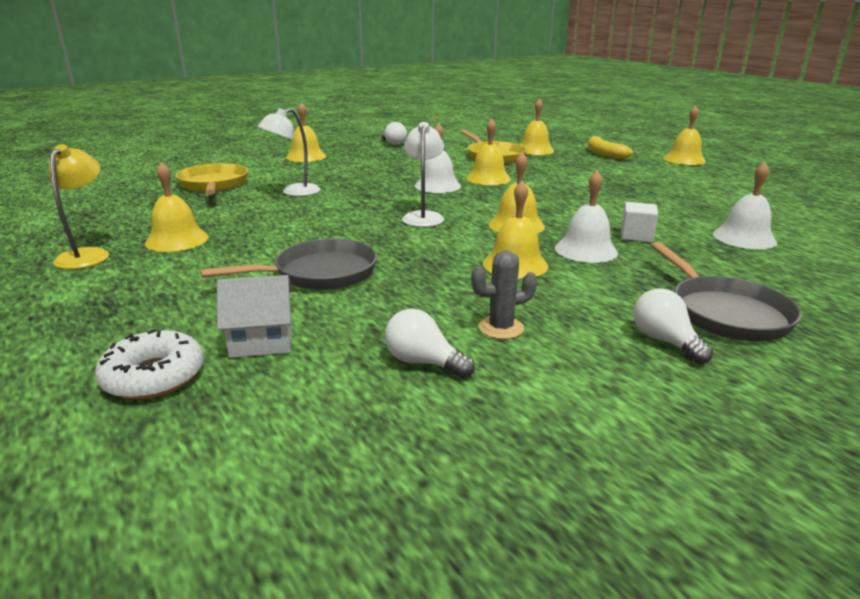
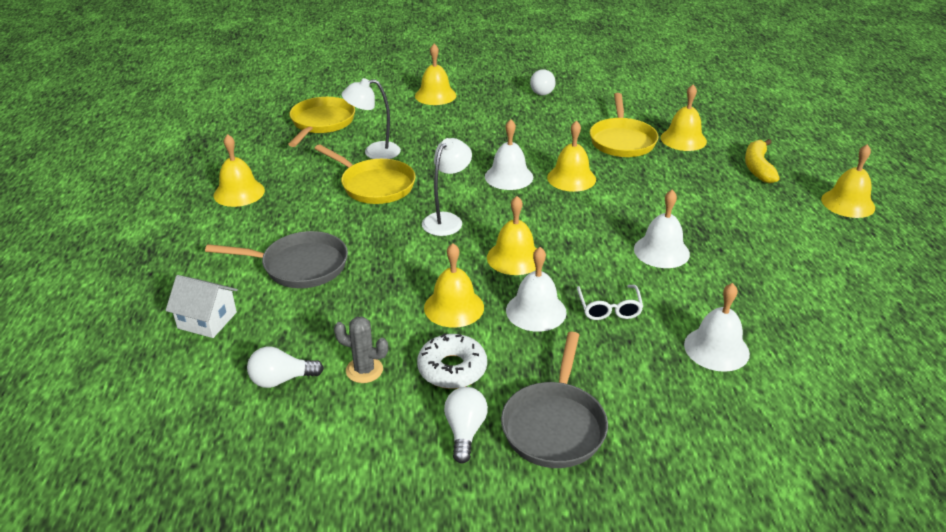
camera: 30 degrees right, 10 degrees up
(88, 255) = (173, 192): yellow lamp -> none
(154, 376) = (128, 327): white donut -> white donut (452, 369)
(323, 210) = (374, 185): none -> yellow pan
(423, 362) = (281, 380): white light bulb -> white light bulb turned 75 degrees counterclockwise
(616, 200) = (661, 251): none -> white bell
(636, 235) = (609, 308): white cube -> white glasses

